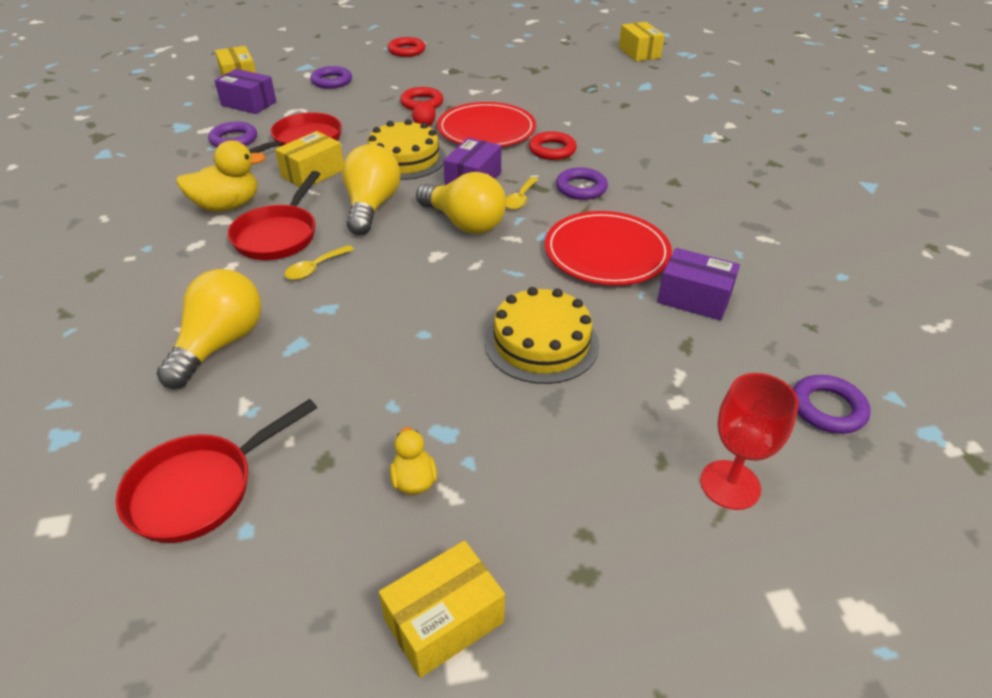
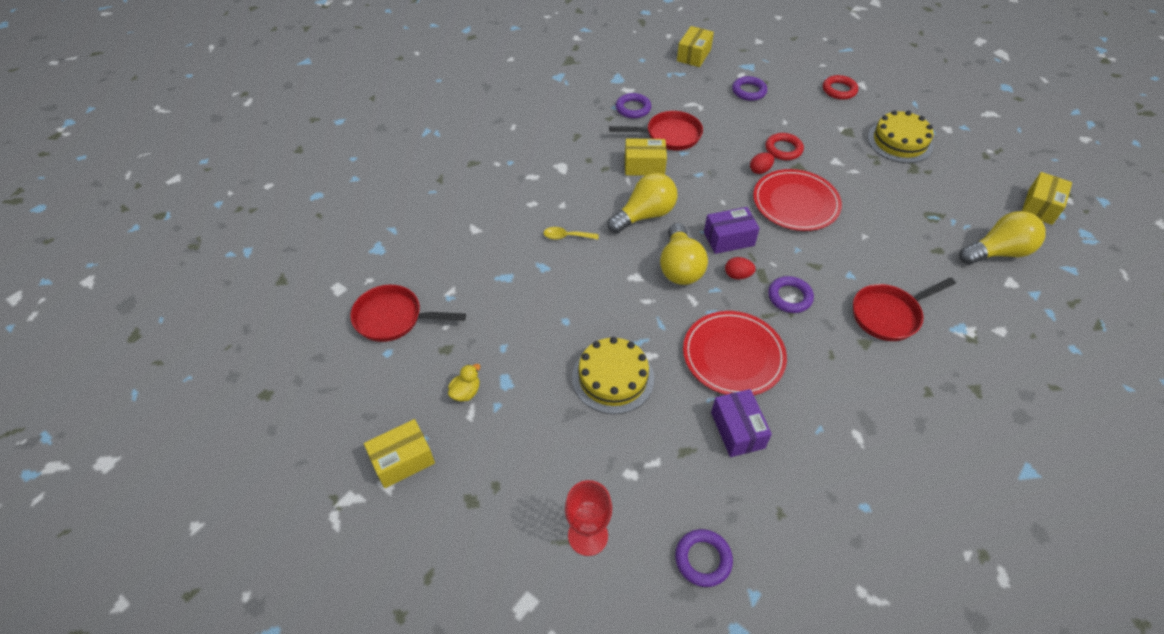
camera: 50 degrees right, 10 degrees up
(220, 344) = (477, 249): yellow light bulb -> yellow light bulb (997, 252)
(227, 206) = (575, 159): yellow duck -> none
(249, 104) = (675, 81): purple box -> none
(278, 235) = (575, 200): red pan -> red pan (888, 315)
(404, 158) = (710, 191): yellow cake -> yellow cake (899, 142)
(444, 621) = (403, 460): yellow box -> yellow box turned 45 degrees counterclockwise
(520, 199) = (737, 275): yellow spoon -> red egg
(552, 150) = (816, 252): red ring -> none

